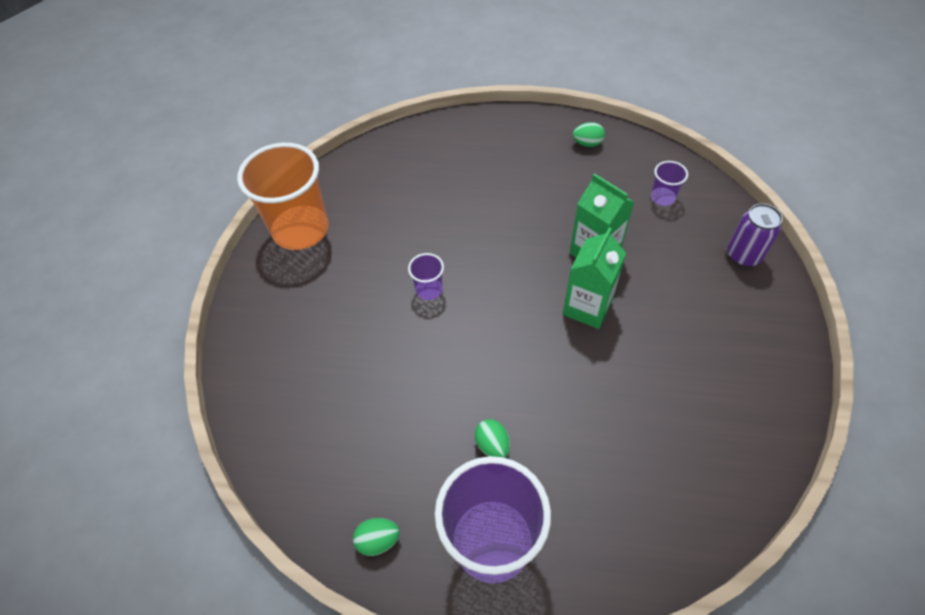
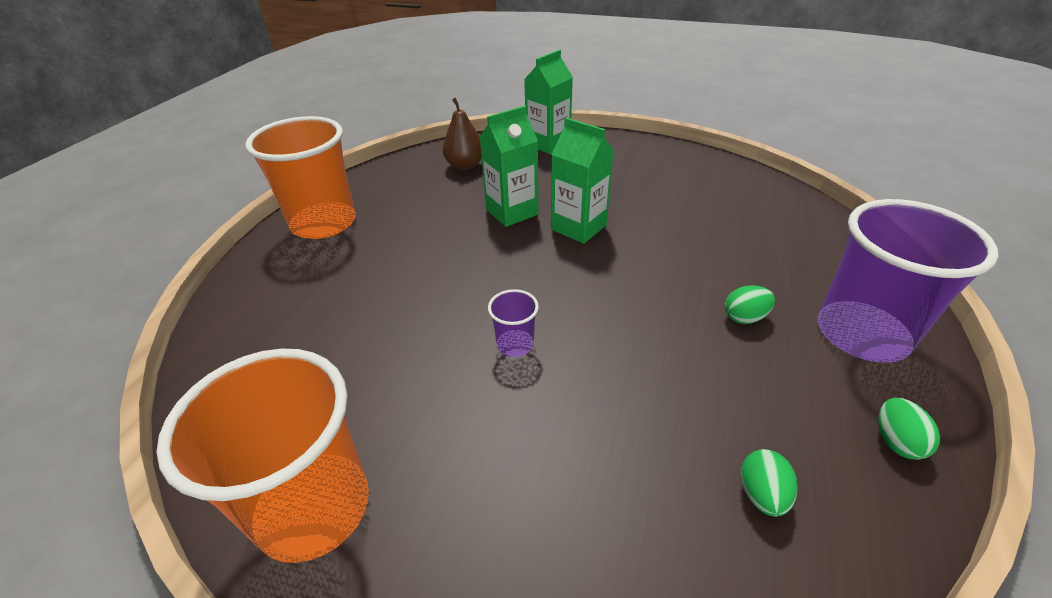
camera: 80 degrees left, 15 degrees down
(535, 136) = (324, 223): none -> orange cup
(587, 143) = (364, 192): green egg -> green egg (761, 494)
(663, 197) = (465, 166): purple cup -> brown pear
(743, 255) = (548, 144): purple can -> green carton

